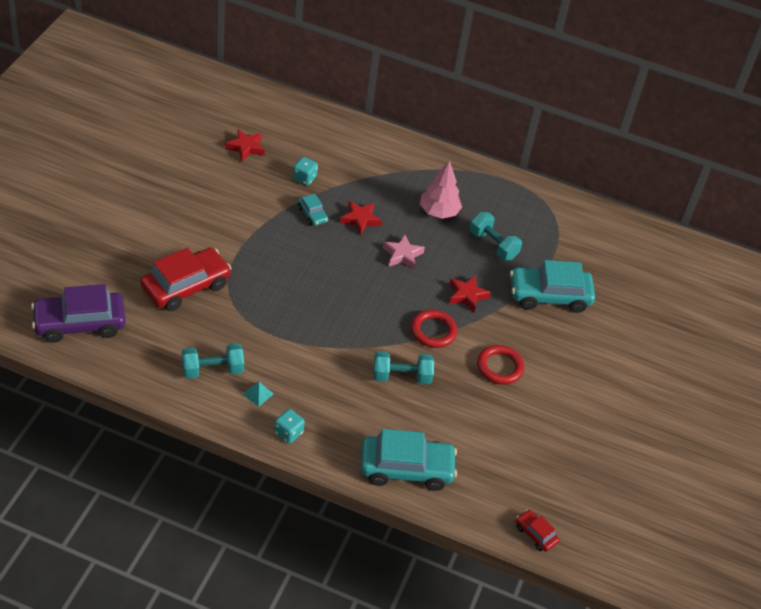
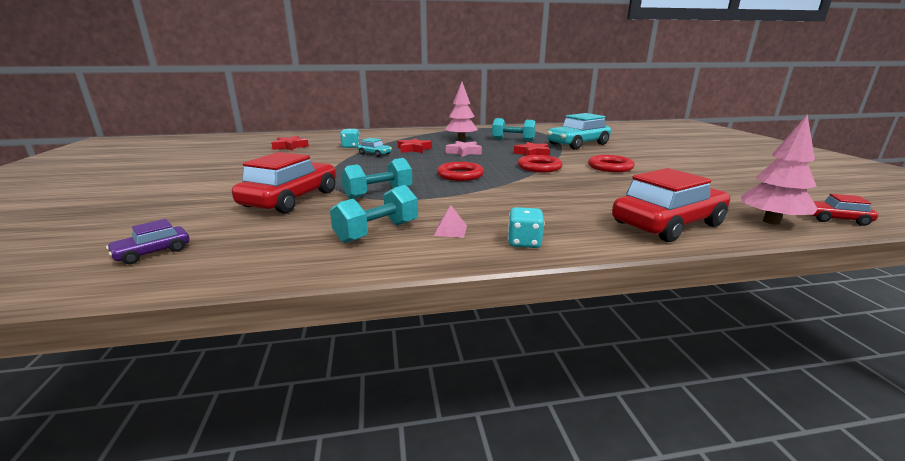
camera: 25 degrees left, 25 degrees down
(80, 323) = (153, 252): purple car -> purple car, size x0.47
(258, 394) = (450, 230): turquoise pyramid -> pink pyramid
(345, 309) = (460, 175): none -> red ring
(401, 376) = (558, 187): turquoise dumbbell -> turquoise dumbbell (378, 194)
(406, 469) = (667, 224): turquoise car -> red car
(483, 509) = (771, 221): none -> pink tree

